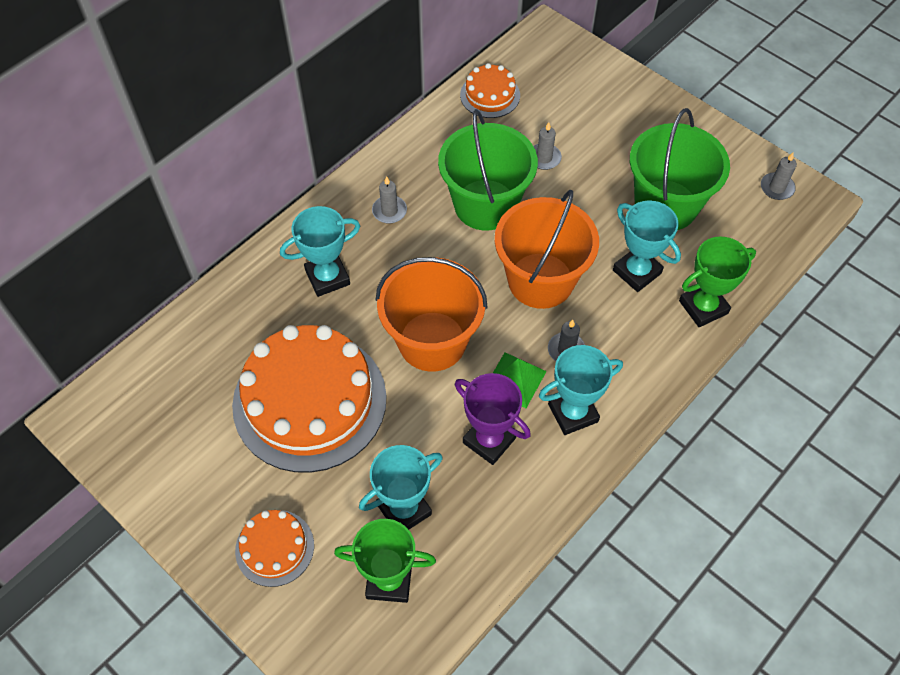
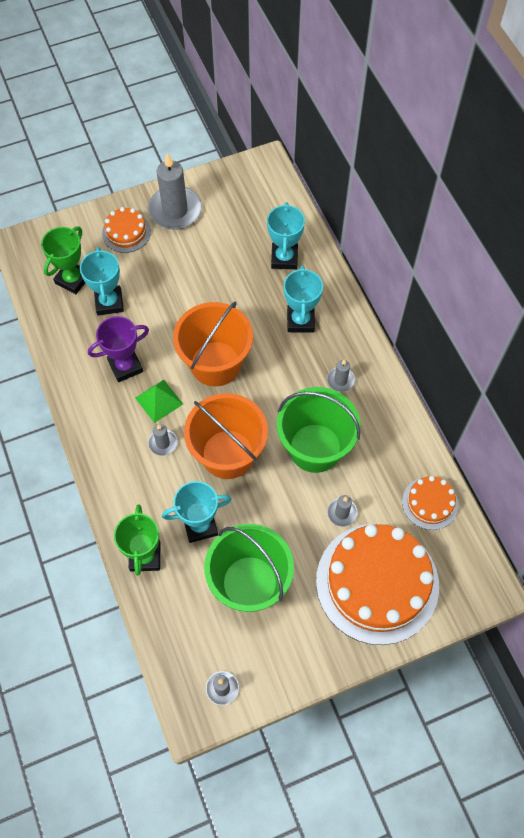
camera: 115 degrees right, 5 degrees up
(208, 499) = (175, 210): none -> grey candle
(309, 401) = (210, 279): orange cake -> orange cake (377, 583)
(573, 413) = (115, 424): turquoise trophy -> turquoise trophy (284, 258)

